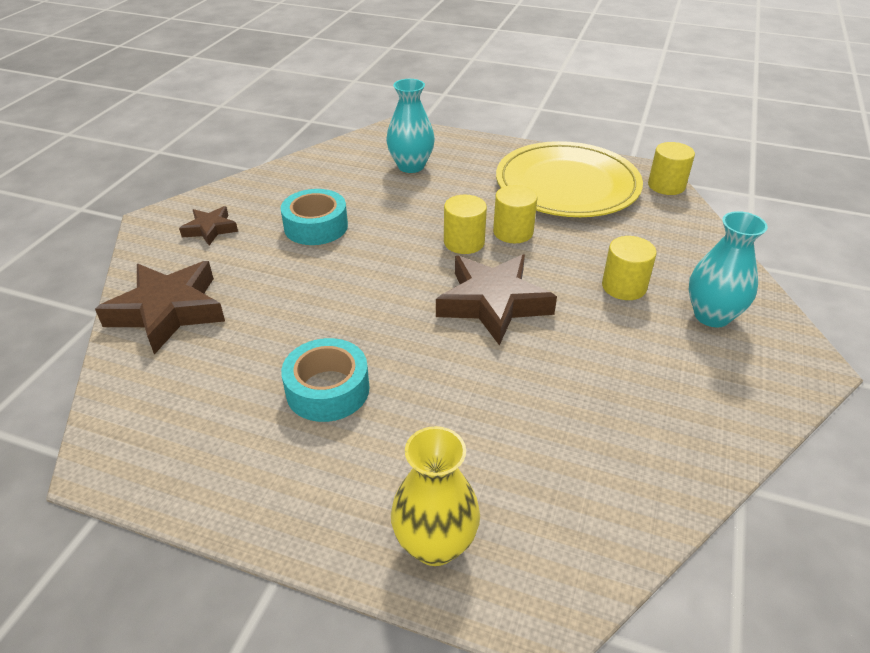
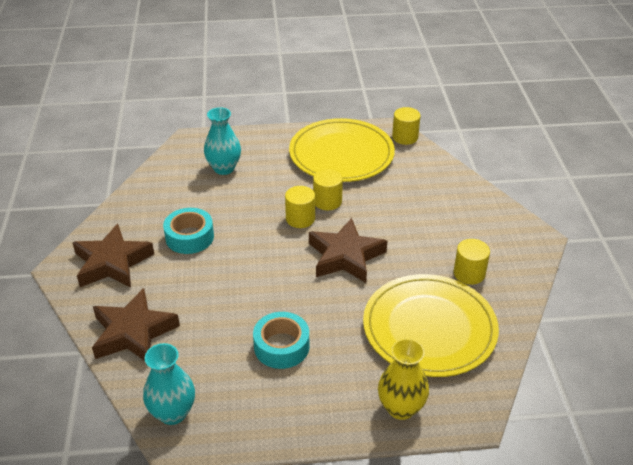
camera: 25 degrees left, 0 degrees up
(210, 229) = (112, 263): brown star -> brown star, size x1.88
(555, 438) = (429, 328): none -> yellow plate
(624, 286) = (416, 220): yellow cylinder -> yellow cylinder (469, 273)
(712, 316) = (475, 224): turquoise vase -> turquoise vase (173, 413)

